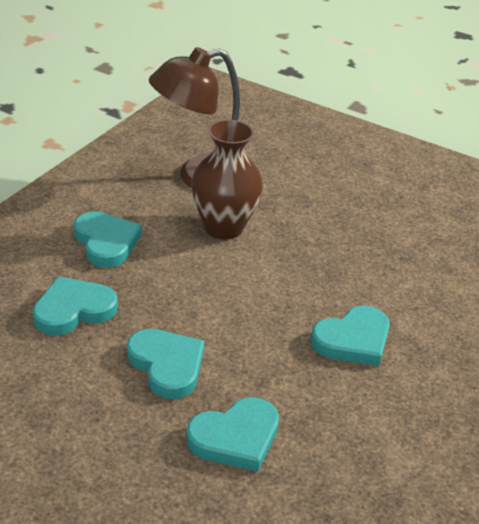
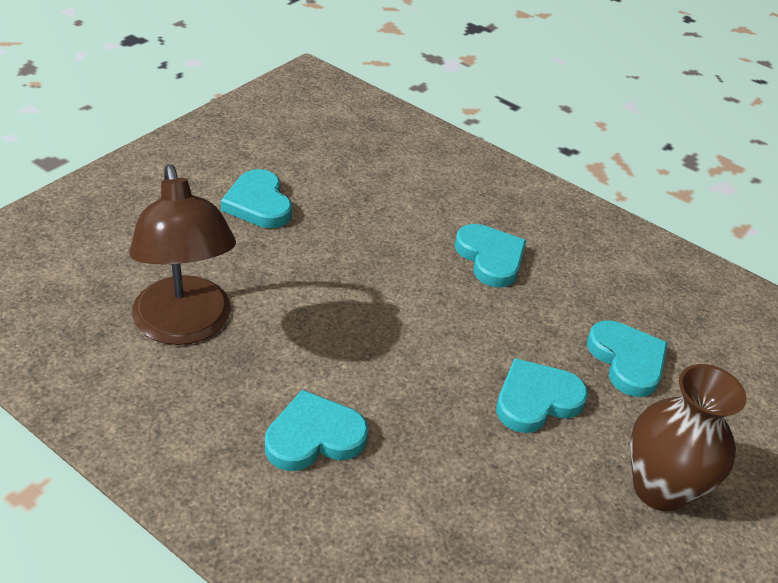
camera: 85 degrees left, 5 degrees up
(73, 310) = (448, 478): turquoise heart -> turquoise heart (258, 204)
(223, 227) = (297, 320): brown vase -> brown vase (659, 488)

